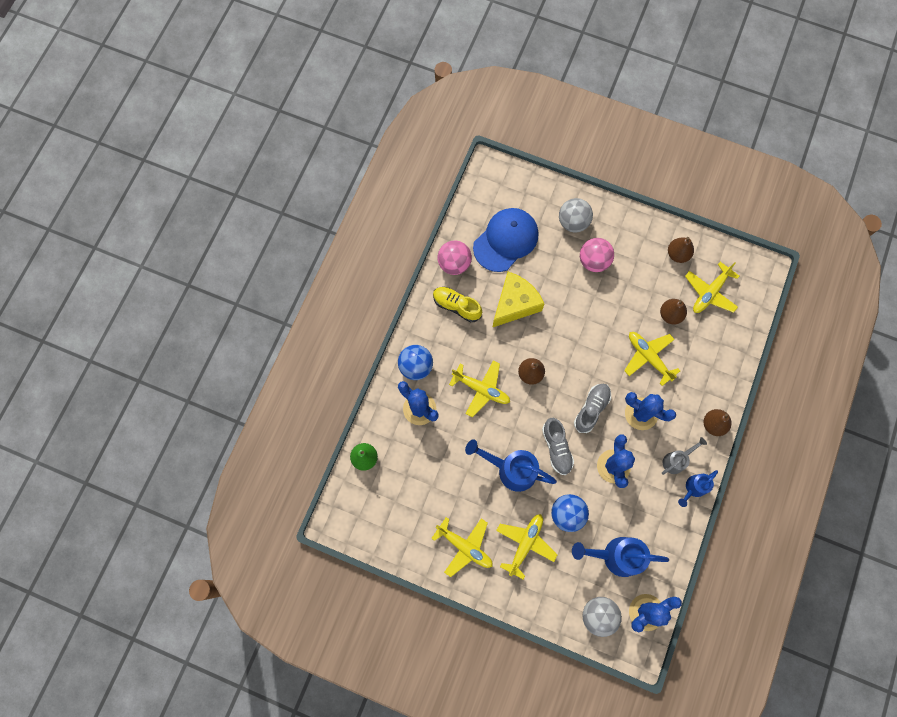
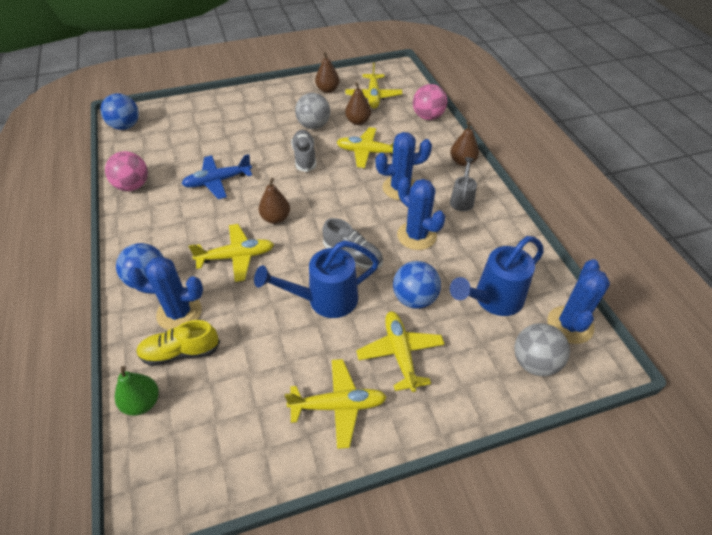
camera: 40 degrees left, 25 degrees down
(456, 306) = (159, 212): yellow shoe -> yellow shoe (180, 352)
(486, 185) = (125, 126): none -> blue ball
(506, 240) = (173, 148): blue cap -> none
(515, 304) = (217, 181): yellow cheese -> blue plane
(573, 222) = (225, 112): grey ball -> grey ball (313, 126)
(591, 409) = (356, 209): grey shoe -> grey shoe (304, 157)
(593, 261) = (264, 123): pink ball -> pink ball (428, 117)
(693, 488) = (496, 208): blue watering can -> none

